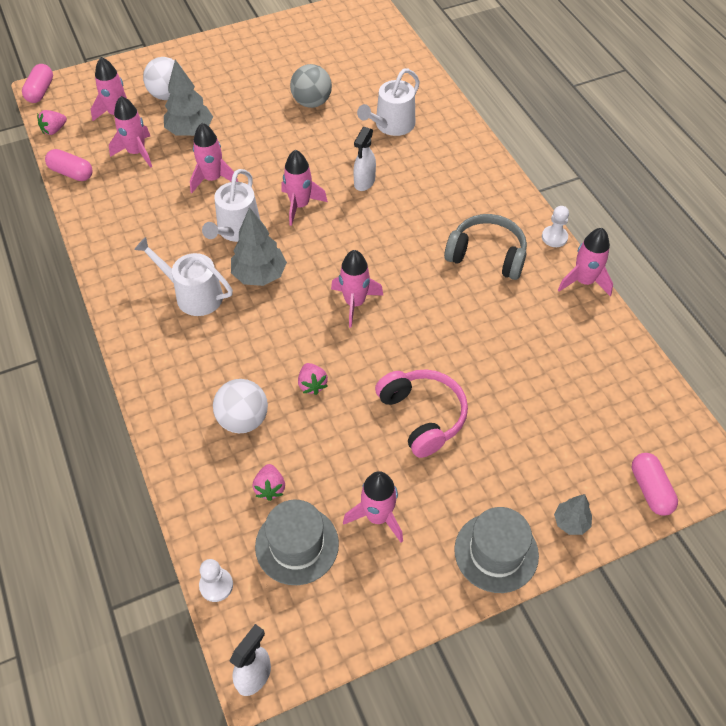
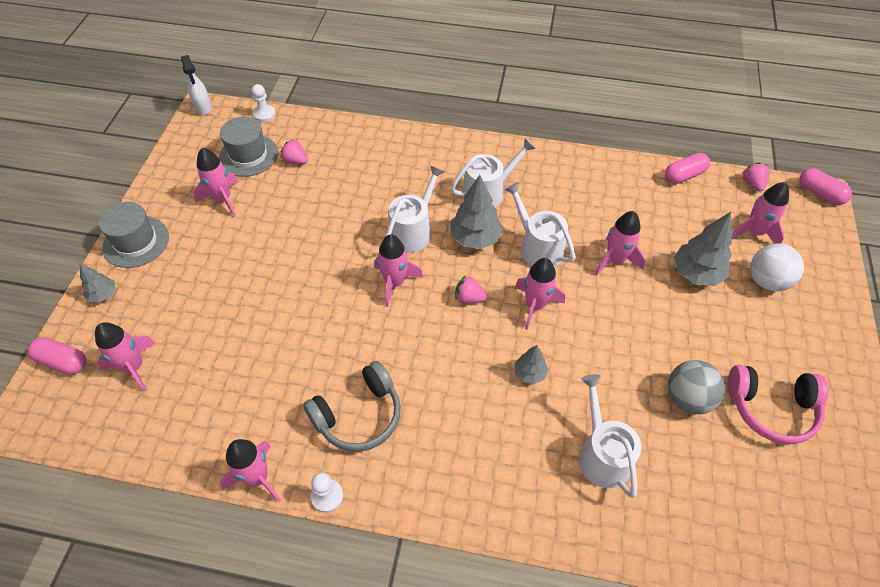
camera: 125 degrees right, 0 degrees up
(137, 152) = (686, 224): pink rocket -> pink rocket (134, 367)
(243, 419) = (356, 171): white ball -> none
(287, 323) = (413, 231): none -> white watering can
(312, 385) = (347, 218): pink strawberry -> pink strawberry (469, 298)
(364, 182) = (529, 373): white spray bottle -> grey tree
(422, 416) = (260, 264): pink headphones -> pink headphones (771, 408)

